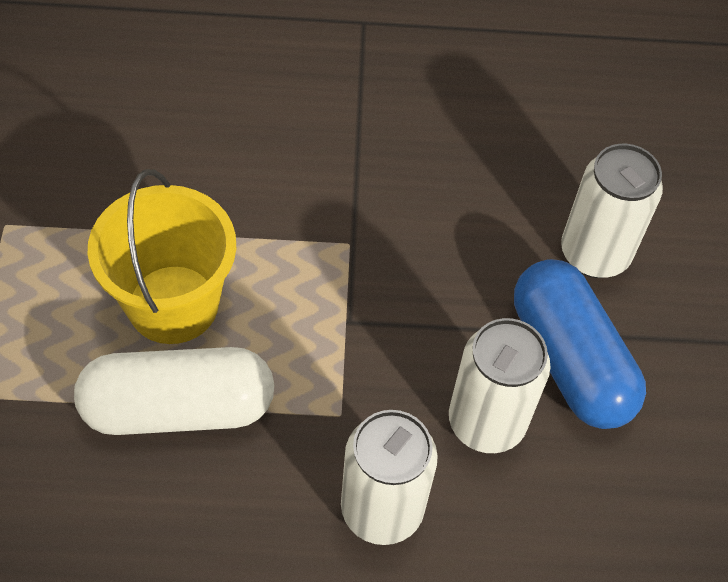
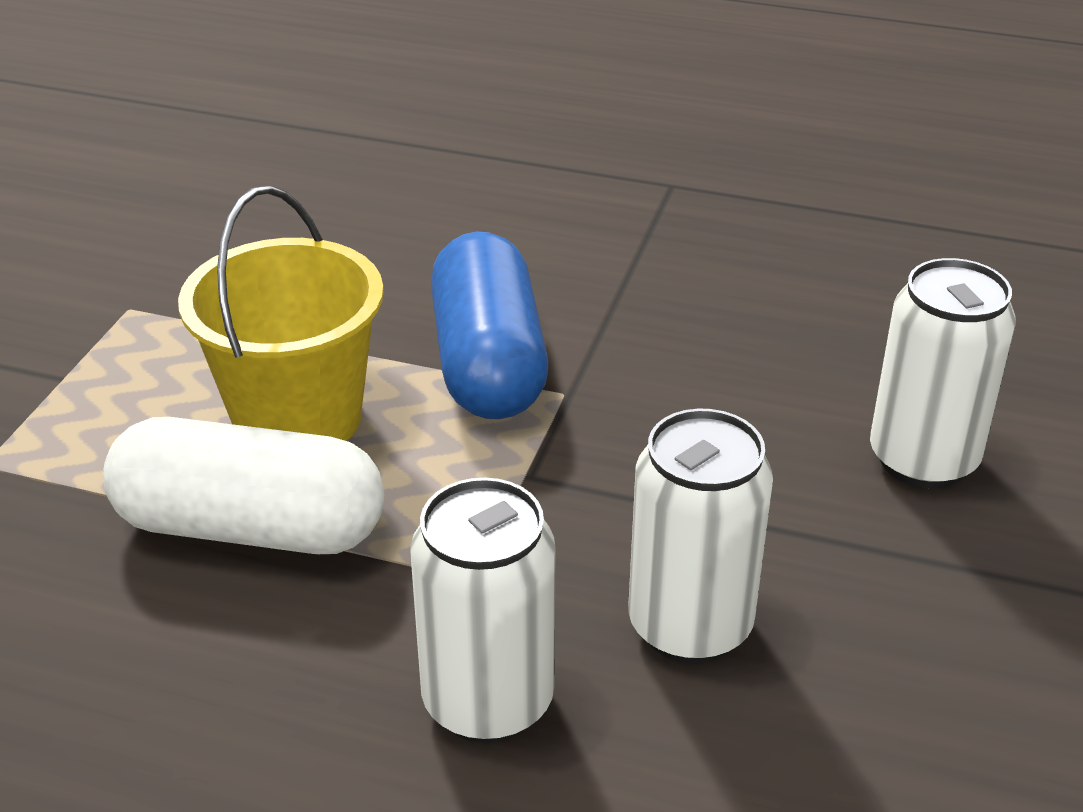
camera: 20 degrees right, 20 degrees down
(570, 360) = (846, 575): blue capsule -> blue capsule (488, 363)

